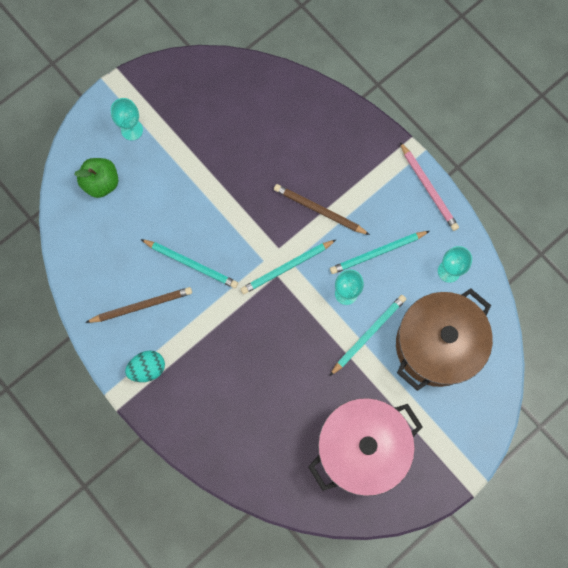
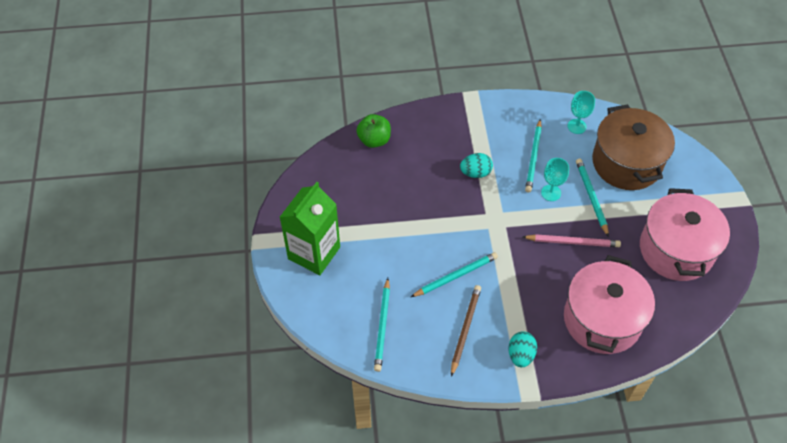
camera: 55 degrees left, 20 degrees down
(101, 183) = (340, 299): green apple -> green apple (374, 140)
(132, 130) = (314, 253): turquoise goblet -> green carton
(233, 420) = (602, 319): none -> pink pot
(287, 267) = (504, 217): turquoise pencil -> turquoise pencil (383, 326)
(319, 211) = (475, 173): brown pencil -> turquoise egg
(428, 188) = (507, 103): pink pencil -> pink pencil (572, 242)

